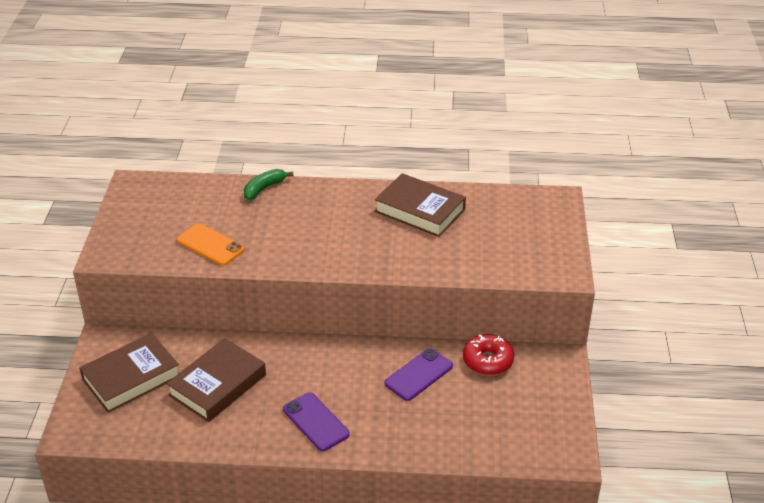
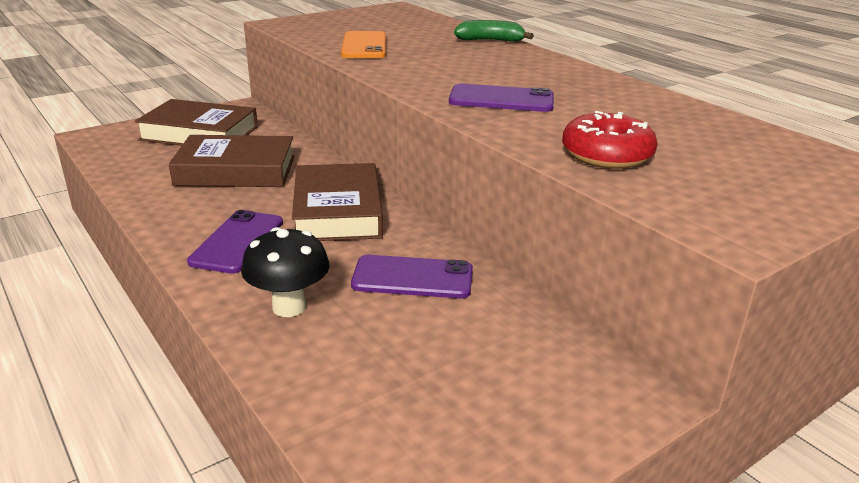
camera: 50 degrees right, 10 degrees down
(367, 246) = (501, 99): none -> purple phone
(401, 430) = (289, 307): none -> black mushroom
(420, 210) = (623, 104): brown book -> brown book (337, 211)
(487, 361) = (521, 322): red donut -> red donut (606, 155)

